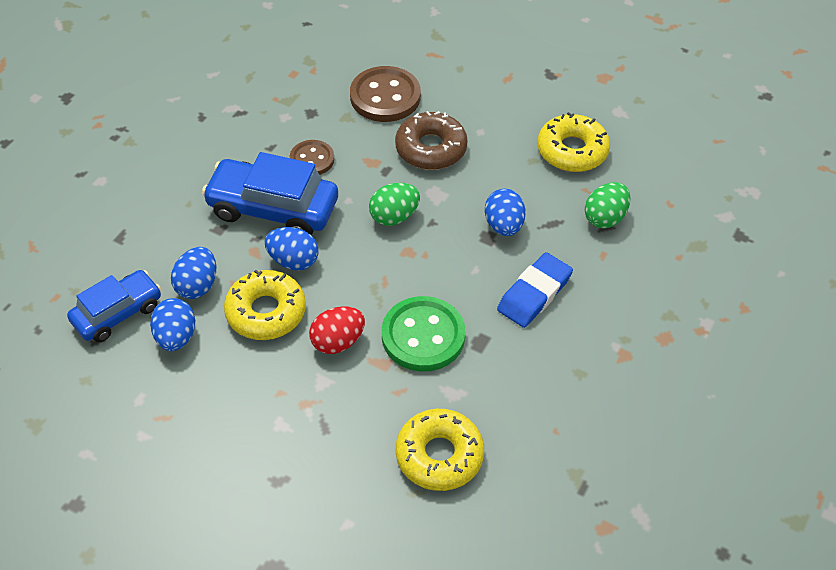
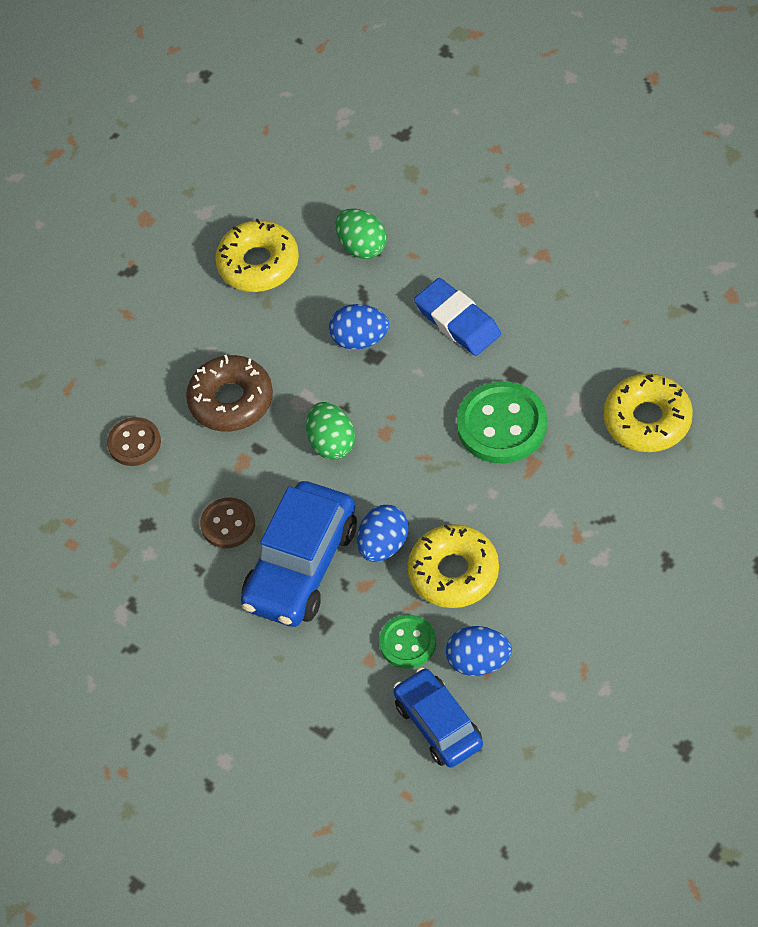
camera: 75 degrees left, 5 degrees up
(197, 285) = (408, 643): blue egg -> green button
(338, 342) = (501, 504): red egg -> none
(385, 96) = (134, 443): brown button -> brown button, size x0.60

